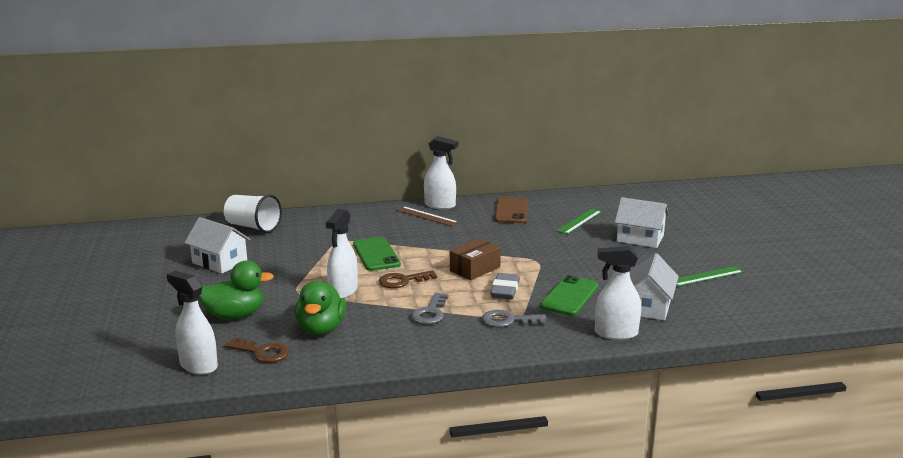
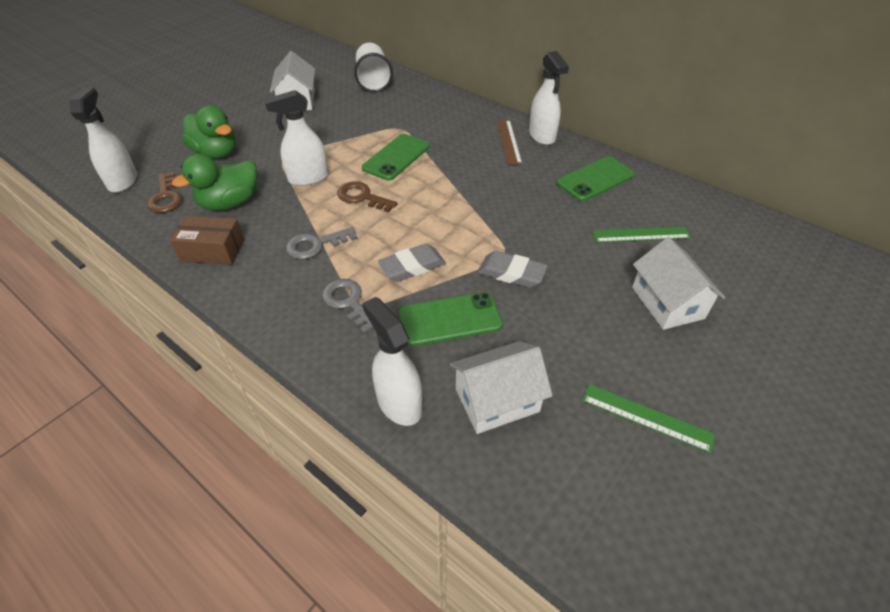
camera: 50 degrees right, 25 degrees up
(475, 269) = (436, 224): brown box -> brown box (213, 250)
(511, 210) = (595, 179): brown phone -> green phone
(557, 265) = (511, 273): none -> grey eraser

